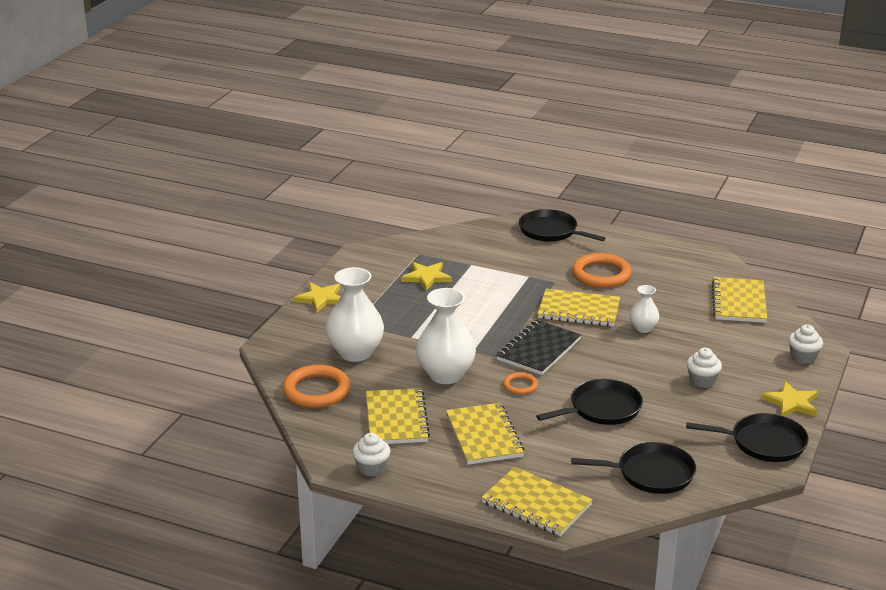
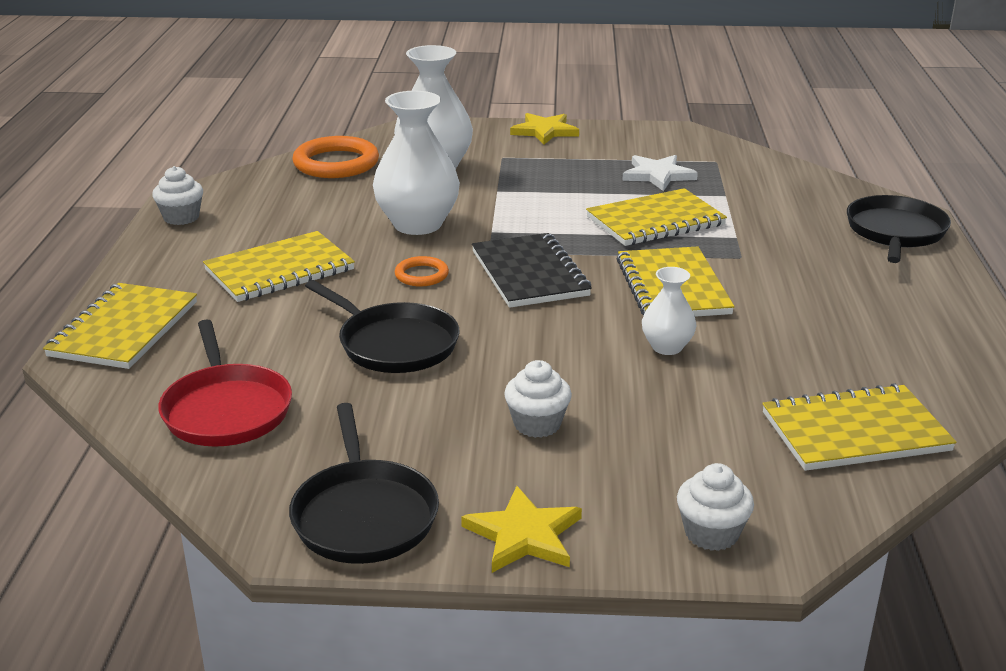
camera: 70 degrees right, 0 degrees up
(396, 419) = (295, 213): yellow notebook -> yellow notebook (655, 221)
(426, 277) = (658, 175): yellow star -> white star
(538, 350) = (529, 274): black notebook -> black notebook turned 60 degrees clockwise
(601, 274) = (805, 289): orange ring -> none
(651, 474) = (226, 410): black pan -> red pan

